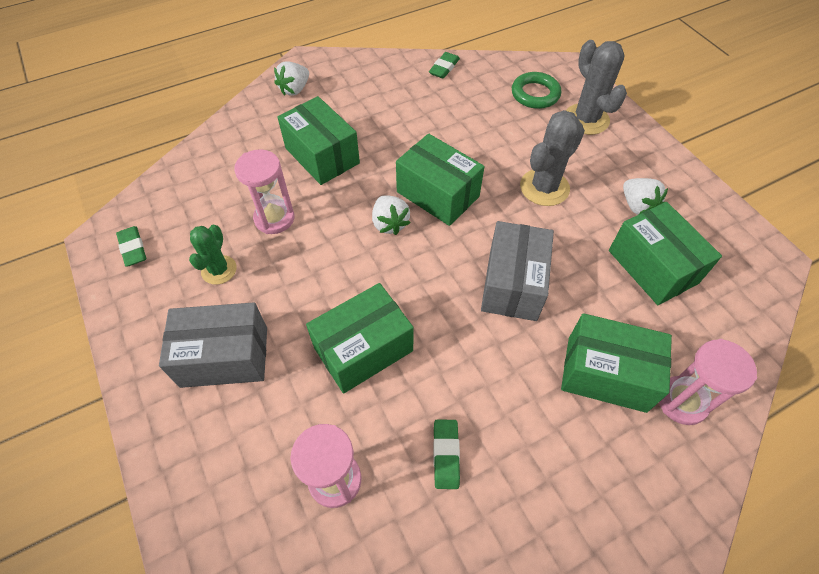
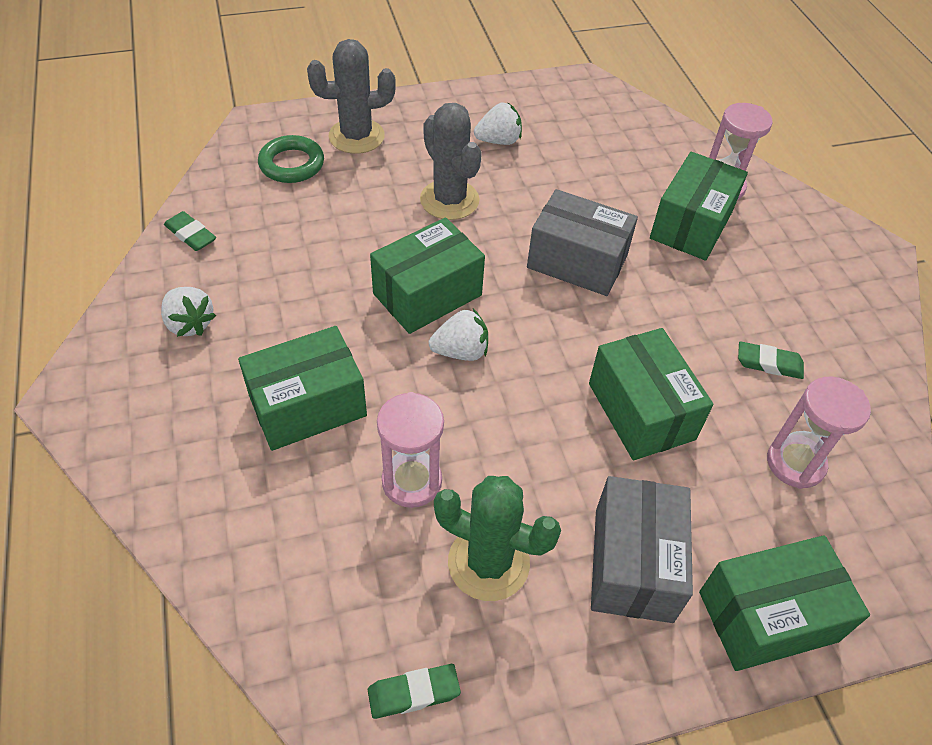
camera: 80 degrees left, 5 degrees down
(219, 270) = (488, 562): green cactus -> green cactus, size x1.56
(295, 89) = (136, 421): white strawberry -> white strawberry (190, 324)
(652, 266) = (577, 156): green box -> green box (767, 616)

